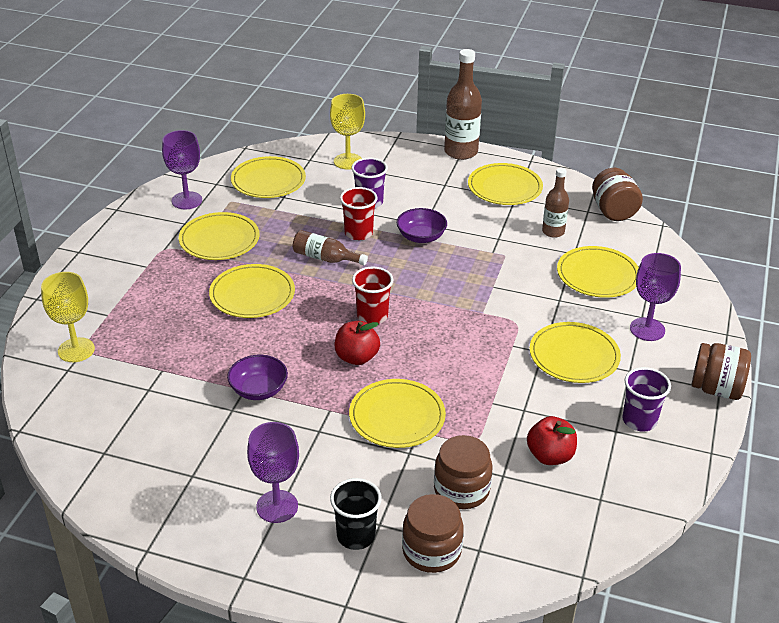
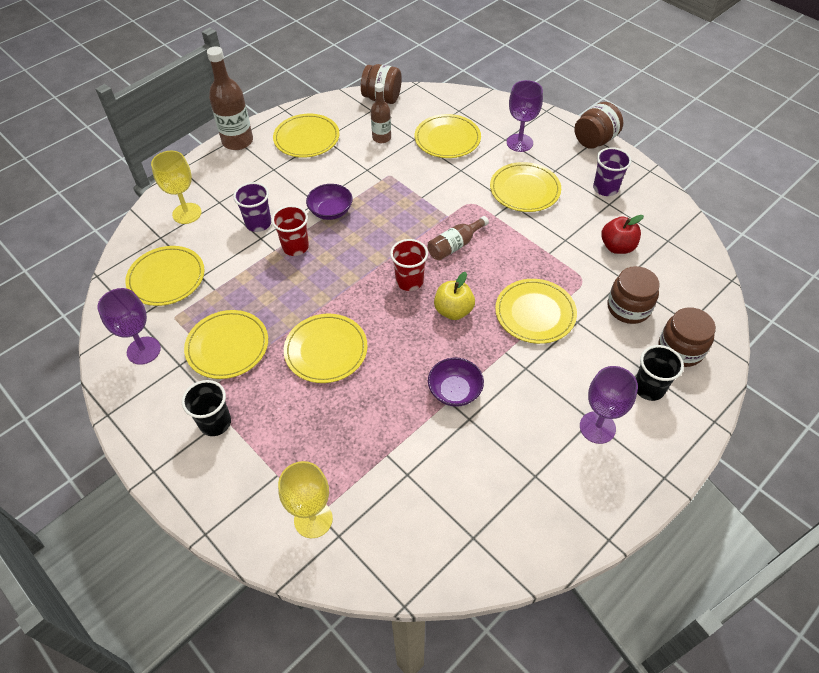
camera: 60 degrees left, 15 degrees up
(139, 263) = (215, 423): none -> black cup
(325, 258) = (313, 281): brown bottle -> brown bottle (455, 245)
(356, 357) = (453, 311): red apple -> yellow apple

